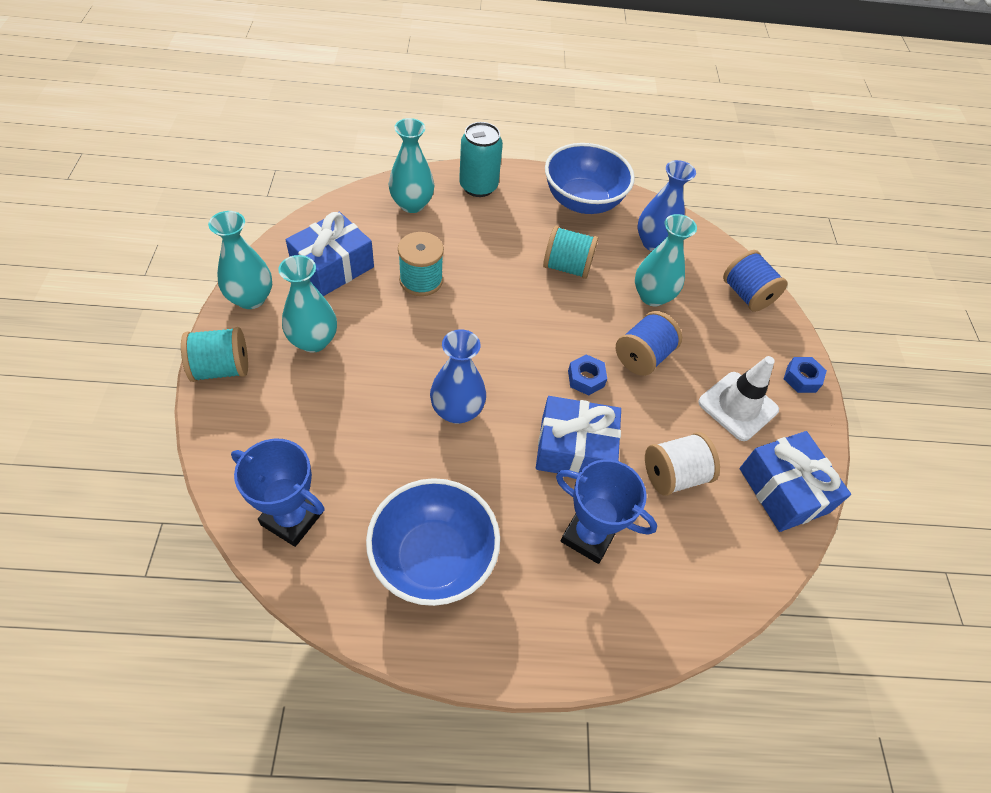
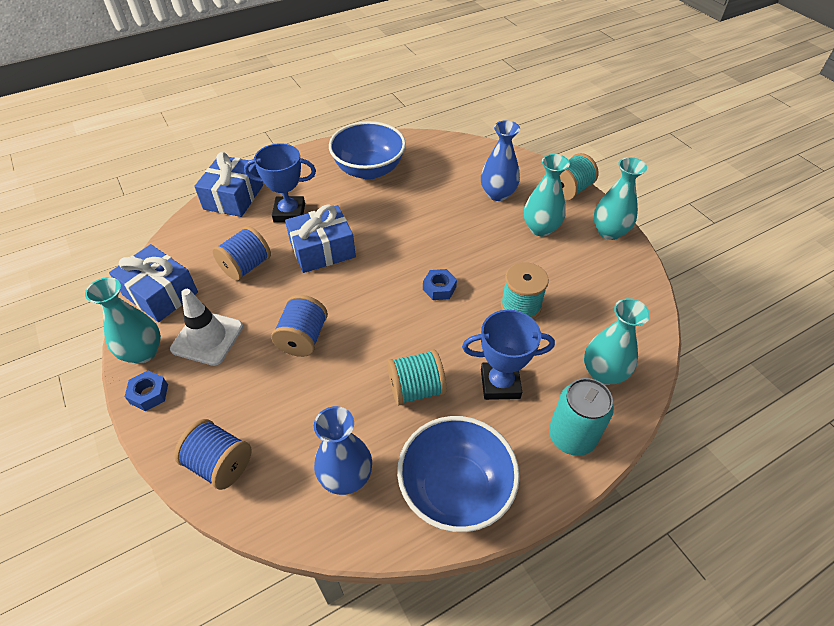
camera: 155 degrees right, 5 degrees down
(292, 518) = (452, 154): blue trophy -> blue trophy (500, 384)
(333, 266) = (591, 280): blue gift -> blue gift (233, 197)
(457, 410) = (414, 235): blue vase -> blue vase (497, 194)
(586, 378) = (340, 298): blue nut -> blue nut (439, 288)
(652, 296) = (319, 404): turquoise vase -> turquoise vase (143, 352)
(674, 475) = (246, 266): white spool -> blue spool

